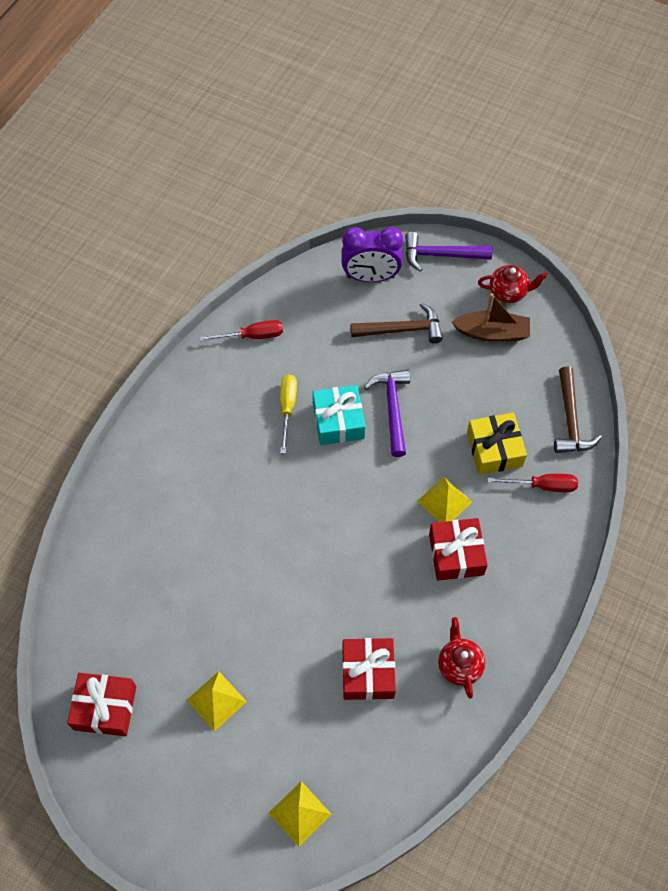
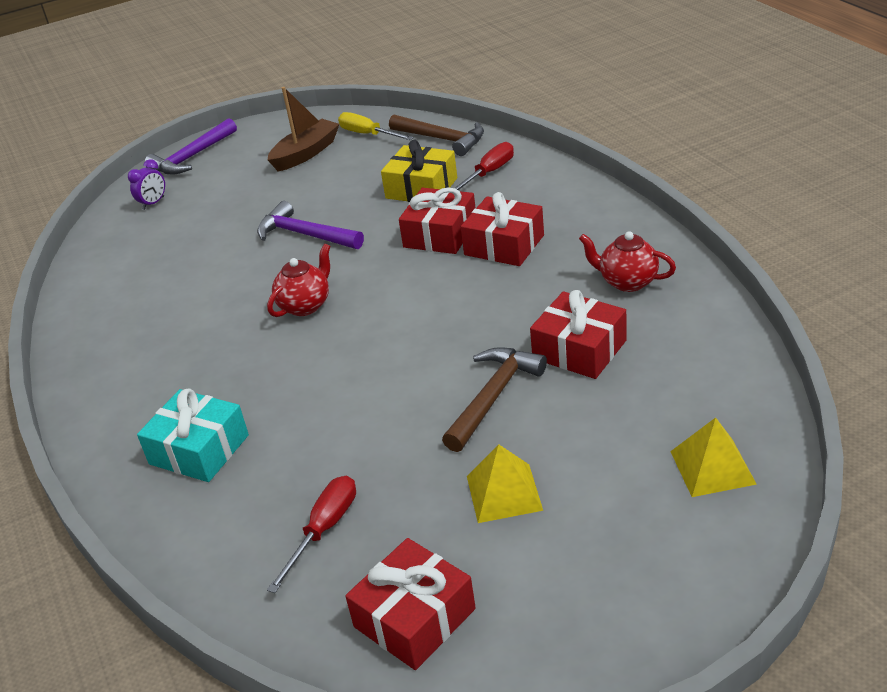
camera: 50 degrees left, 25 degrees down
(252, 336) = (101, 302): red screwdriver -> red screwdriver (324, 529)
(287, 408) = (214, 305): yellow screwdriver -> yellow screwdriver (368, 134)
(338, 421) = (274, 274): turquoise gift -> turquoise gift (199, 449)
(370, 277) = (153, 203): purple clock -> purple clock, size x0.49
(402, 329) = (233, 202): brown hammer -> brown hammer (493, 396)
(444, 501) = (440, 234): yellow pyramid -> red gift
(508, 292) = (280, 133): red teapot -> red teapot (305, 305)

